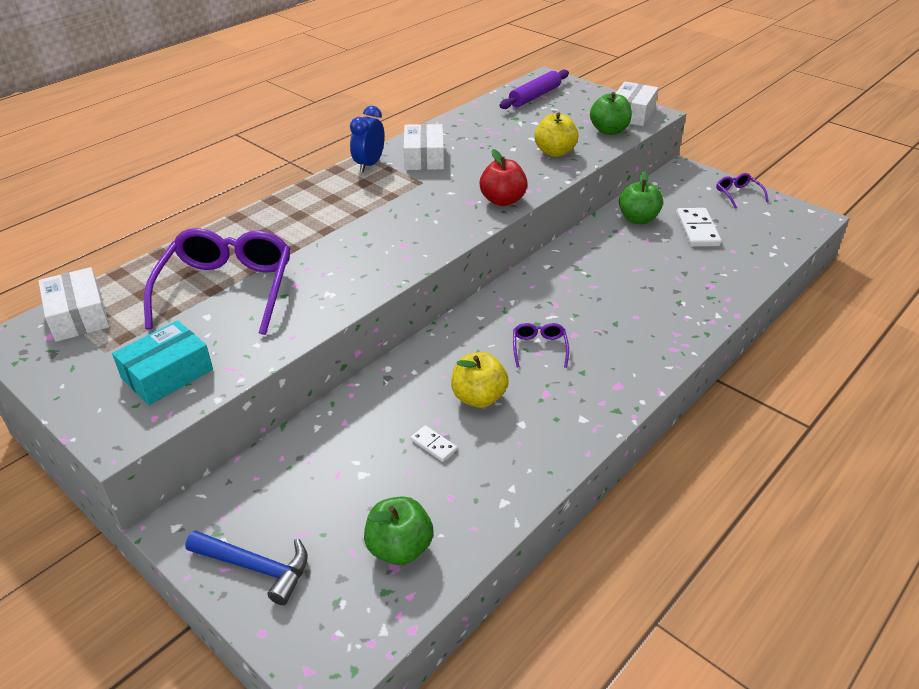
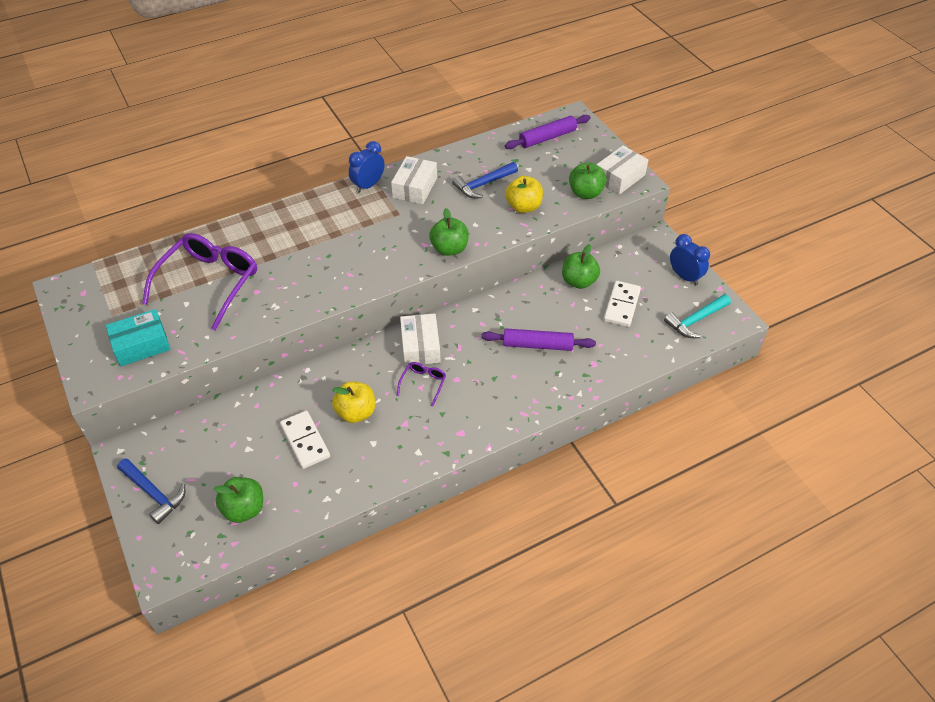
camera: 20 degrees right, 10 degrees up
(78, 315) = (107, 280): white box -> white box (420, 346)
(433, 445) = (305, 441): white domino -> white domino, size x1.86
(497, 142) = (483, 184): none -> blue hammer
(502, 200) = (449, 249): red apple -> green apple
(639, 282) = (537, 345): none -> purple rolling pin
(738, 194) = (684, 277): purple glasses -> blue clock
(779, 226) = (696, 320): none -> turquoise hammer

